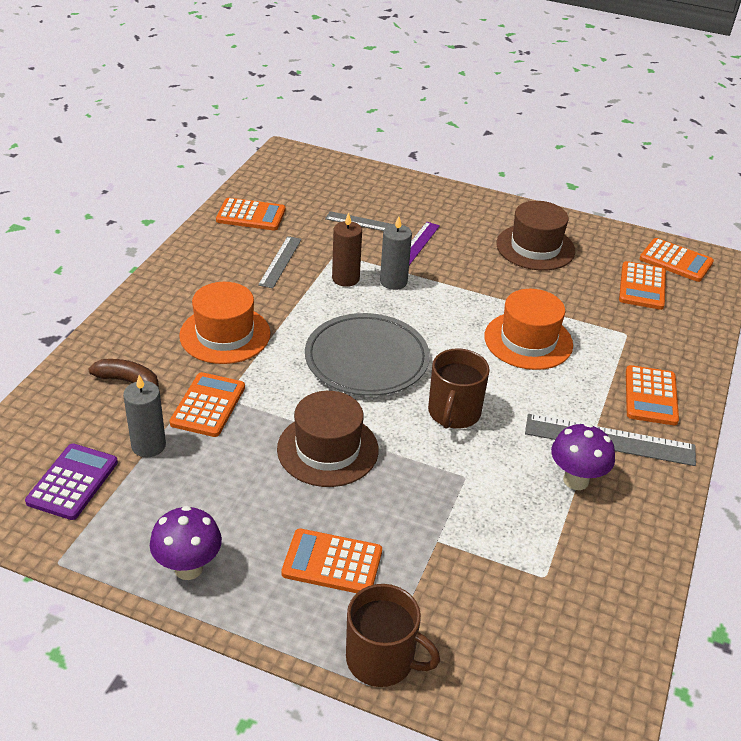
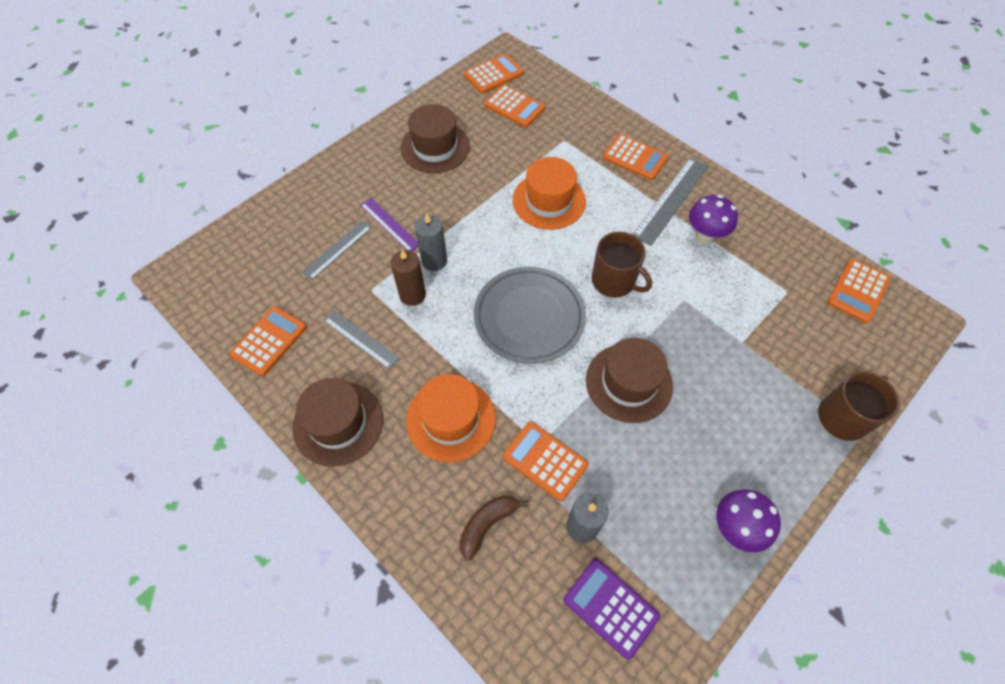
camera: 65 degrees left, 20 degrees up
(191, 272) = (338, 423): none -> brown hat
(332, 563) = (750, 419): orange calculator -> orange calculator (858, 291)

